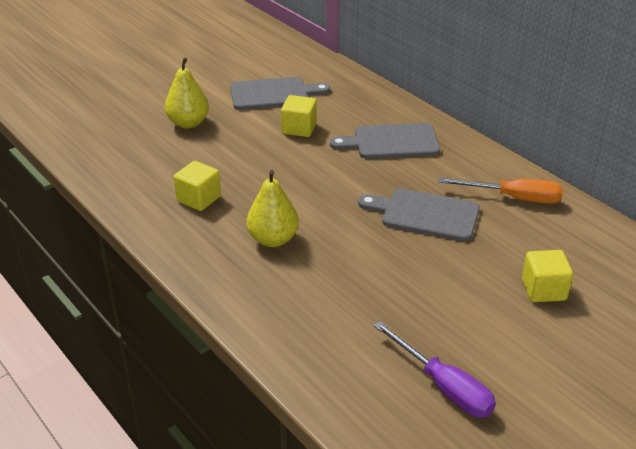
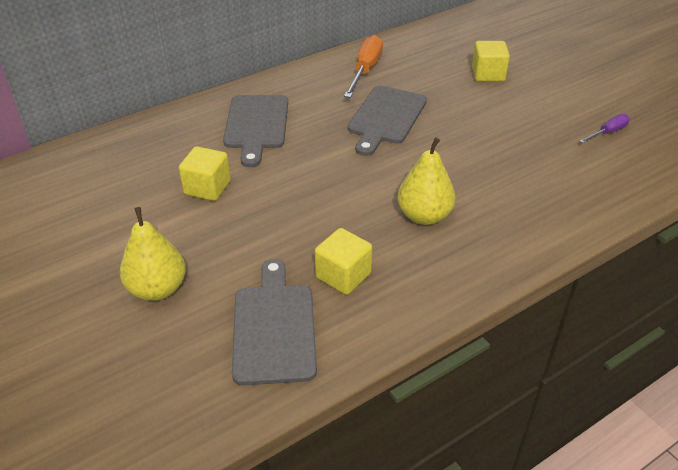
camera: 85 degrees left, 5 degrees up
(273, 94) = (113, 206): grey cutting board -> grey cutting board (274, 327)
(443, 387) = (608, 132): purple screwdriver -> purple screwdriver, size x0.57

